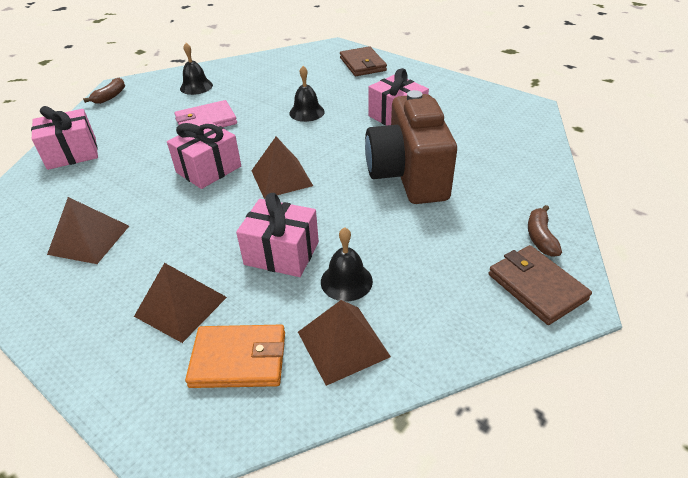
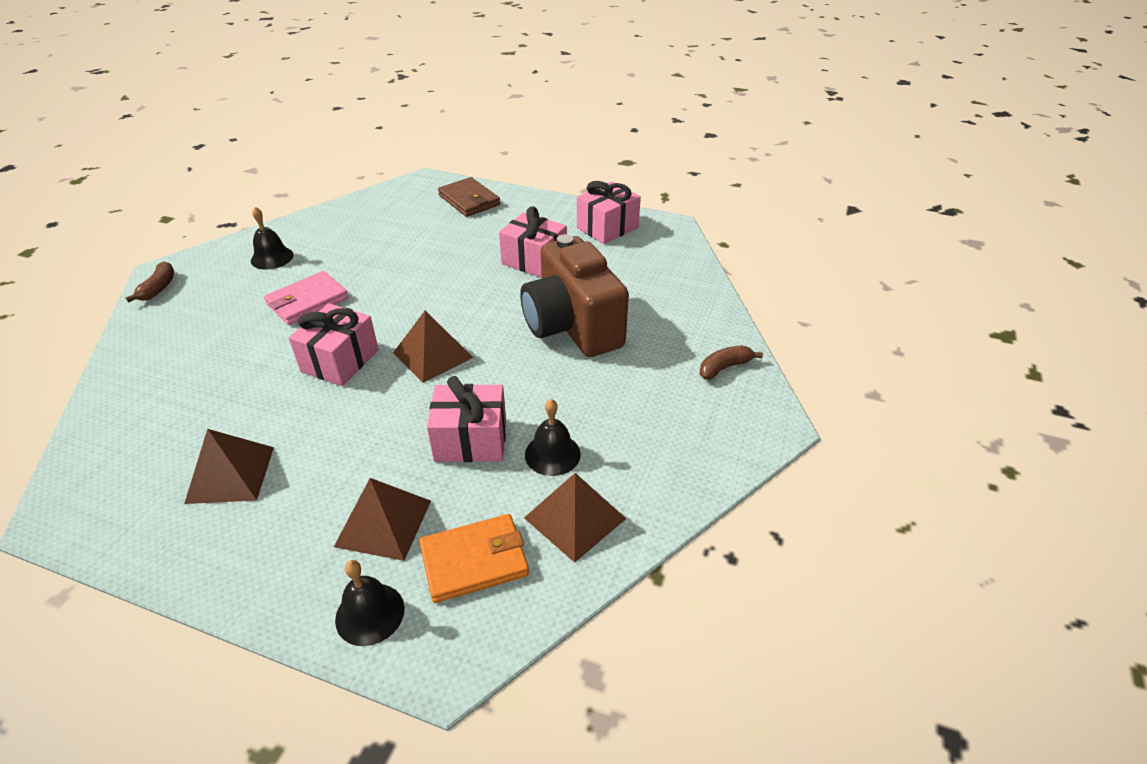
camera: 20 degrees left, 0 degrees up
(72, 153) = (146, 372): pink gift -> pink gift (607, 228)
(307, 112) = (428, 270): black bell -> black bell (370, 613)
(536, 287) = (736, 418): brown wallet -> none
(540, 237) = (724, 367): brown banana -> brown banana turned 75 degrees clockwise

